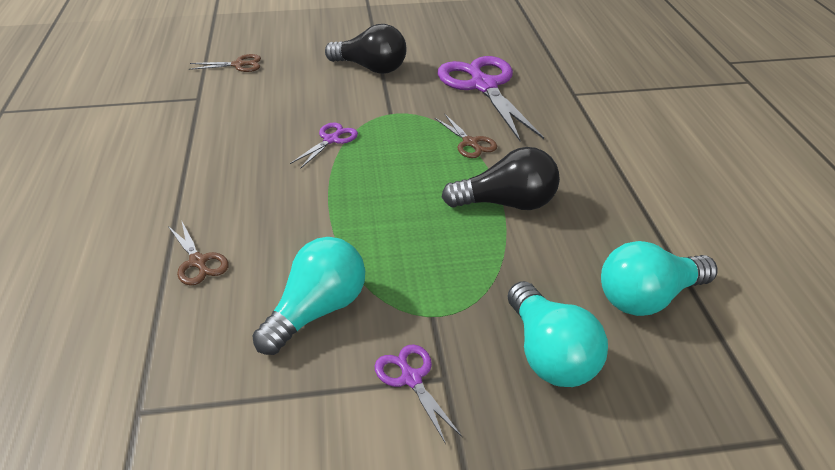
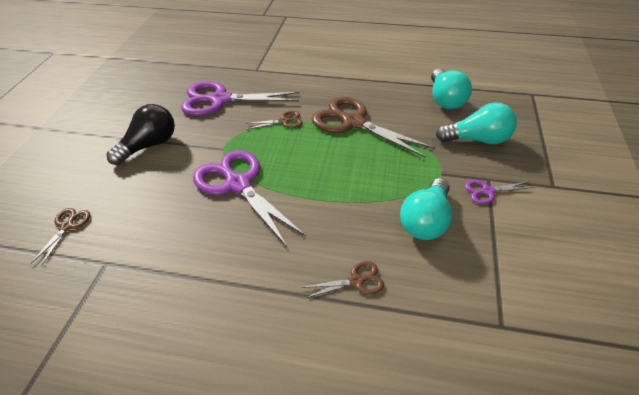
camera: 70 degrees left, 5 degrees up
(317, 311) = (426, 221): turquoise light bulb -> turquoise light bulb turned 120 degrees counterclockwise
(331, 140) = (238, 184): purple scissors -> purple scissors, size x2.15
(507, 203) = (354, 122): black light bulb -> brown scissors

